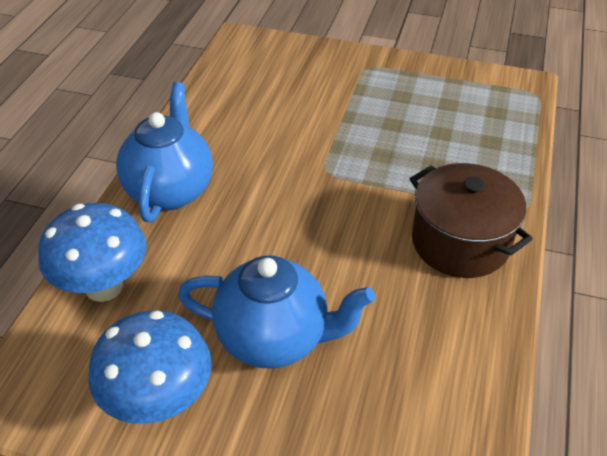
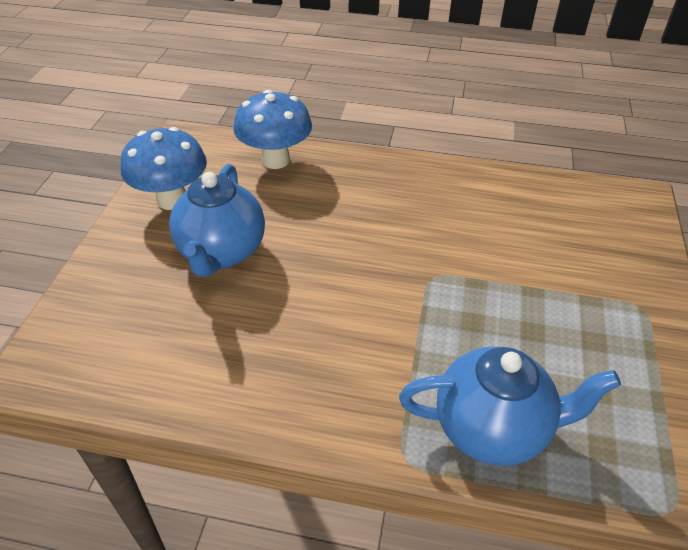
camera: 85 degrees right, 0 degrees up
(170, 190) = (384, 178): blue teapot -> blue teapot (492, 429)
(460, 242) = (341, 388): brown pot -> none

